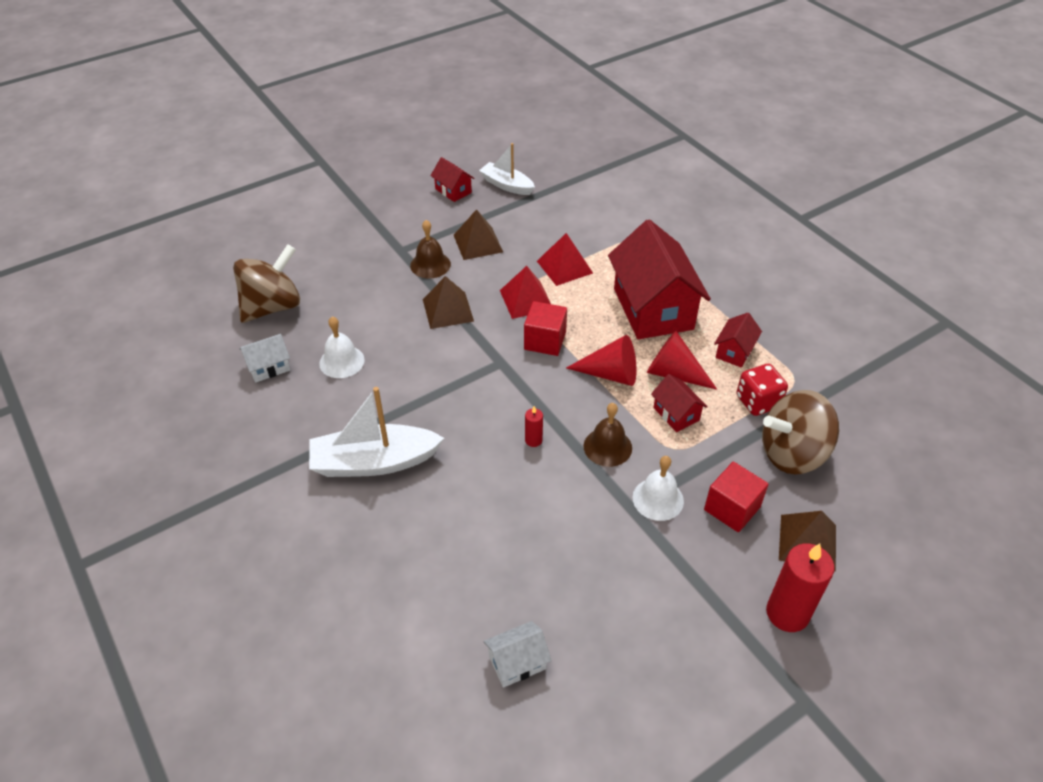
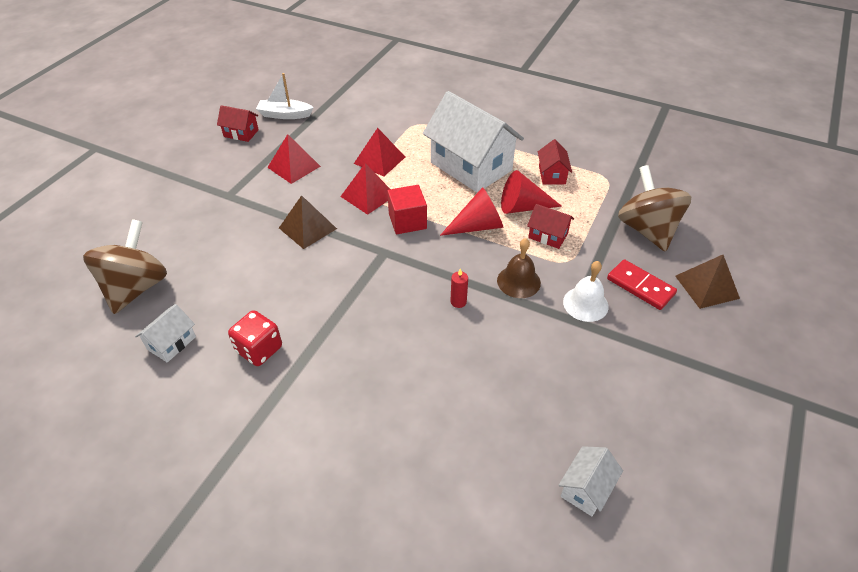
camera: 30 degrees left, 0 degrees up
(342, 361) = (241, 308): white bell -> none
(374, 462) = (337, 381): white boat -> none
(430, 265) = (264, 198): brown bell -> none
(478, 243) = (294, 166): brown pyramid -> red pyramid
(653, 309) = (471, 166): red house -> white house
(732, 508) = (640, 286): red cube -> red domino
(758, 402) = (595, 203): red dice -> red dice (259, 349)
(787, 613) = (736, 343): red candle -> none
(792, 453) = (647, 229): brown spinning top -> brown spinning top turned 120 degrees clockwise

